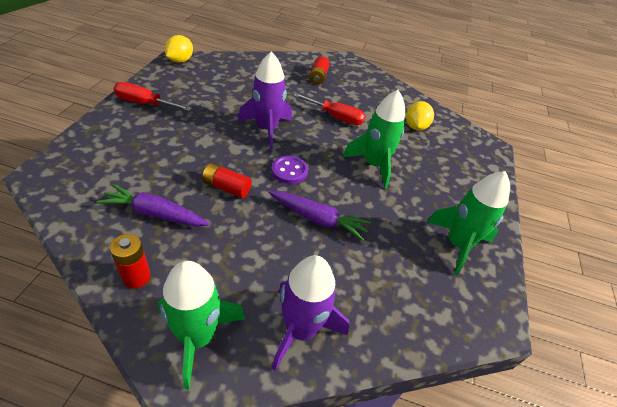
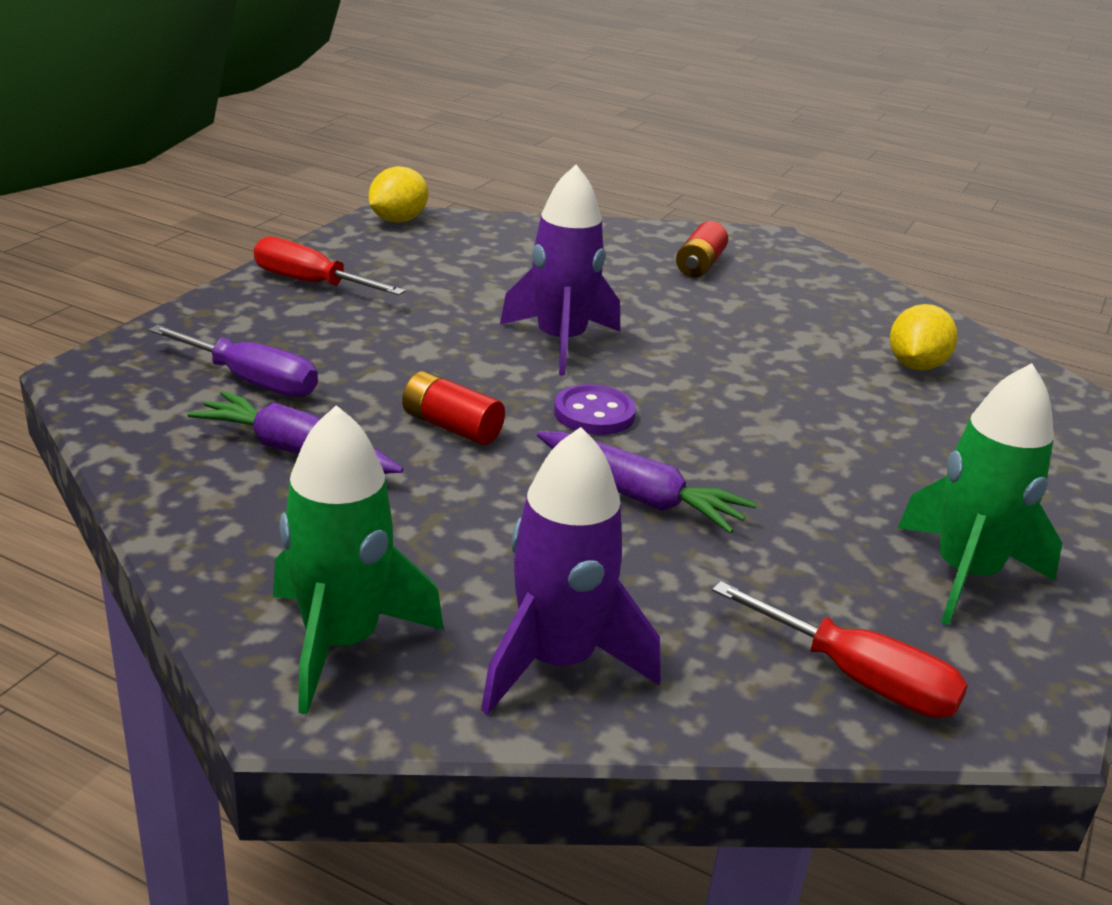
camera: 15 degrees right, 15 degrees down
(126, 170) = (252, 381): none -> purple screwdriver
(136, 277) = (240, 540): red battery -> none
(336, 117) = (724, 335): red screwdriver -> red screwdriver (859, 679)
(373, 165) = (794, 421): green rocket -> none

